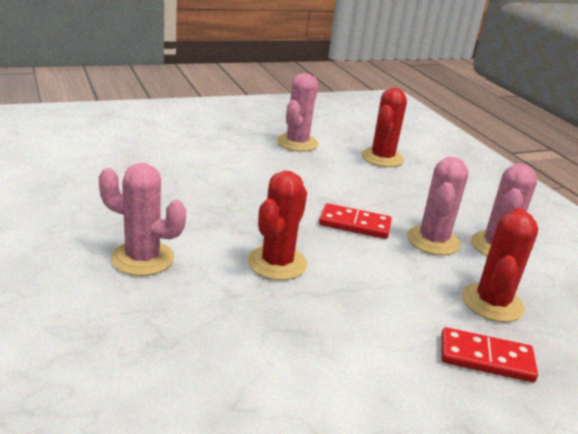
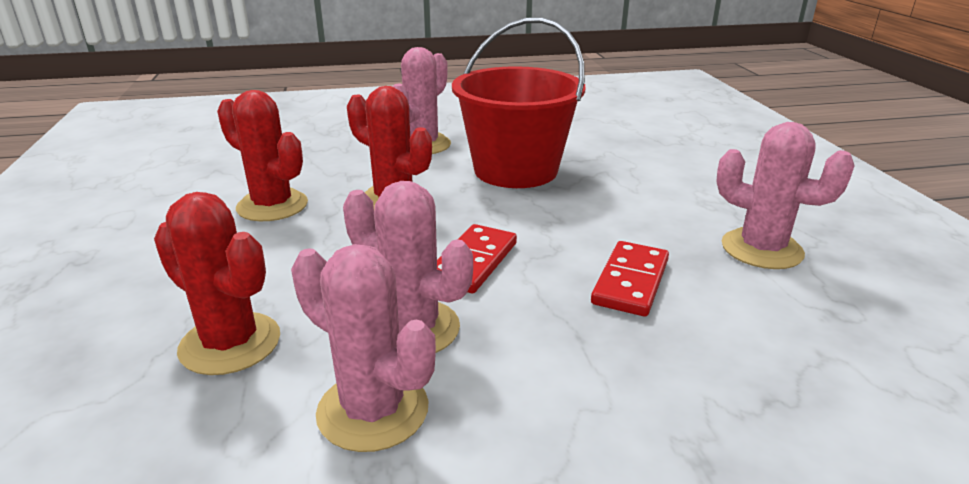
camera: 105 degrees right, 0 degrees up
(202, 208) = (515, 170): none -> red bucket
(382, 158) = (753, 342): red cactus -> red cactus (272, 206)
(486, 358) = (144, 302): red domino -> red domino (631, 282)

